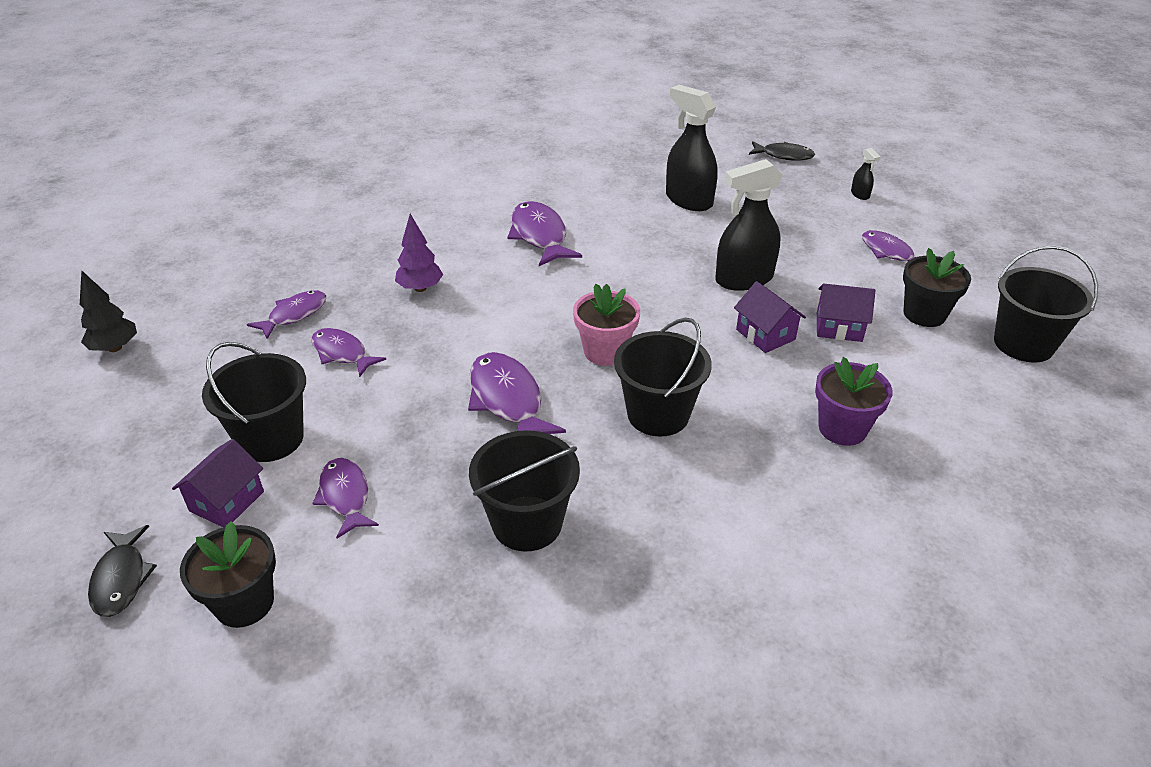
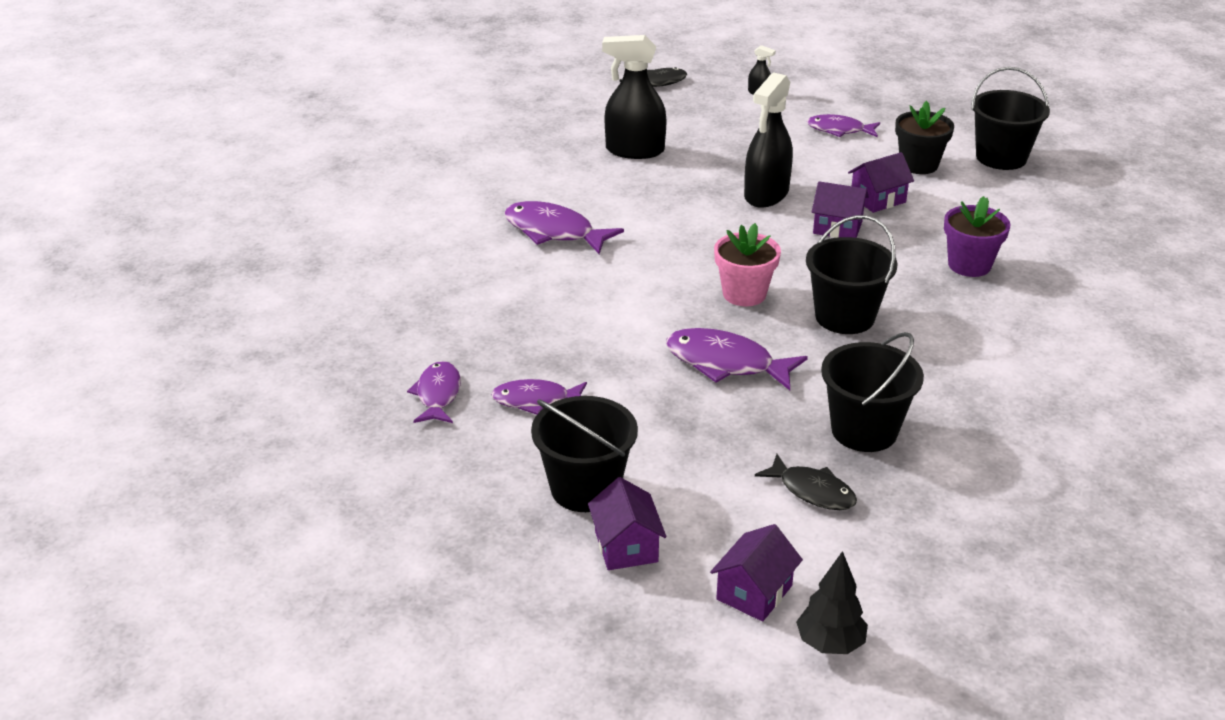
camera: 40 degrees left, 5 degrees down
(115, 348) = (306, 507): black tree -> black tree (830, 644)
(121, 579) = (635, 640): black fish -> black fish (812, 491)
(244, 603) = (754, 592): black flower pot -> purple house
(345, 496) = (712, 489): purple fish -> none
(420, 288) = (518, 320): purple tree -> none

